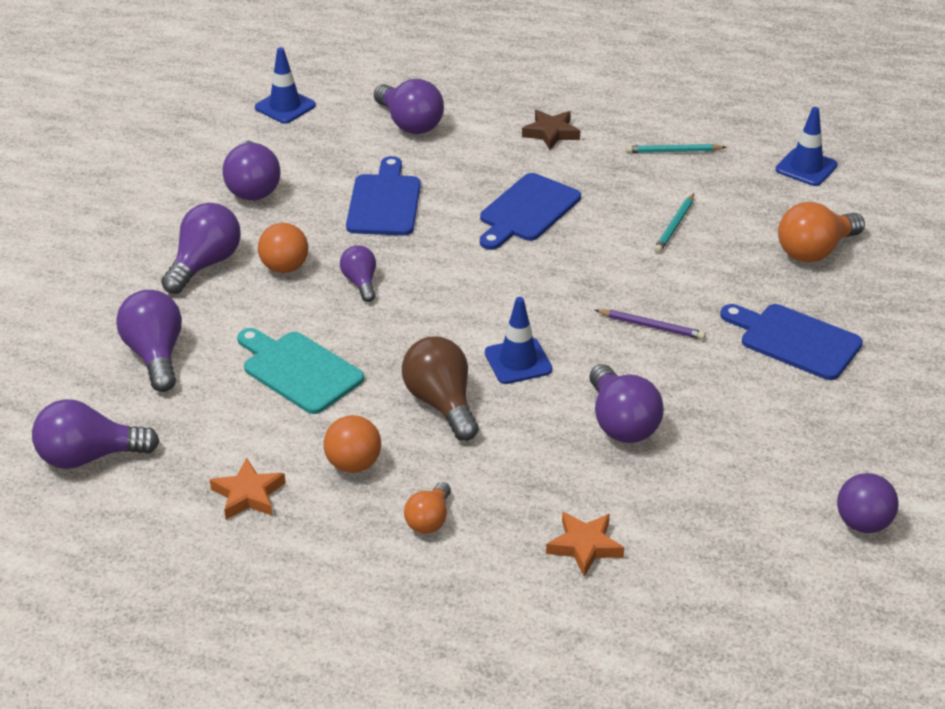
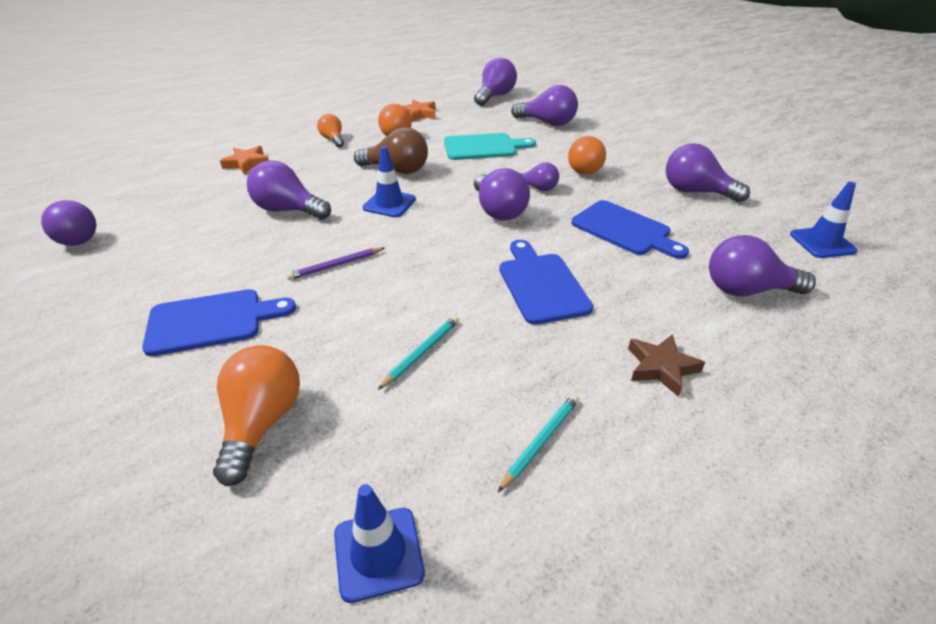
camera: 130 degrees right, 0 degrees up
(205, 264) = (616, 154): purple light bulb -> purple light bulb (498, 211)
(674, 226) = (421, 353): turquoise pencil -> turquoise pencil turned 60 degrees clockwise

